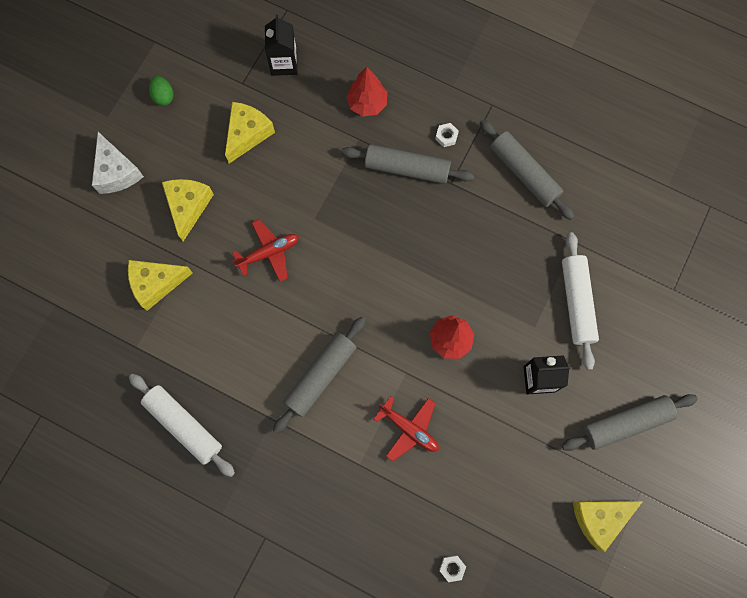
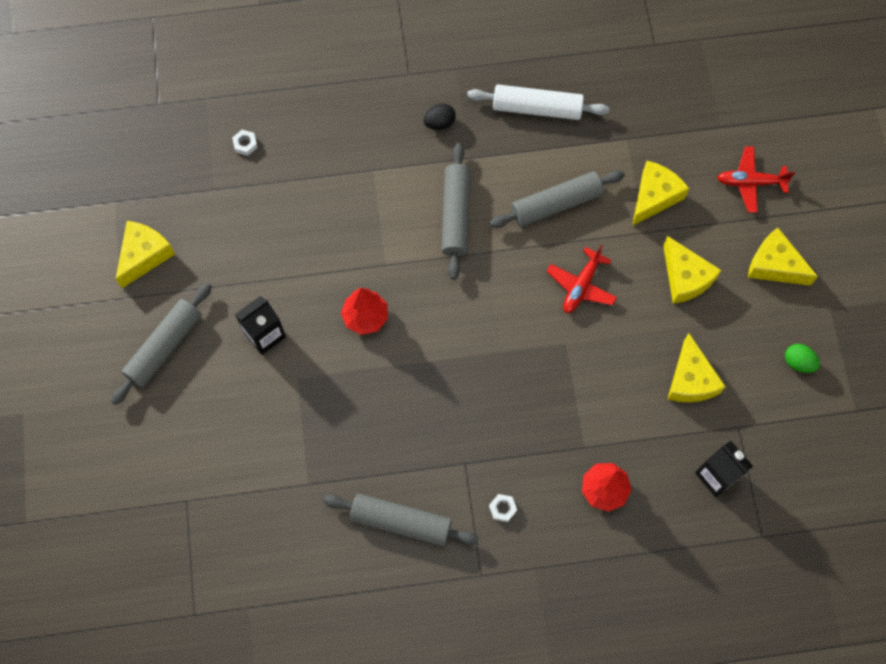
camera: 145 degrees right, 5 degrees down
(116, 172) = (774, 265): white cheese -> yellow cheese
(273, 469) = (439, 123): none -> black egg
(407, 168) = (517, 449): grey rolling pin -> grey rolling pin (556, 204)
(409, 429) = (351, 222): red plane -> red plane (750, 182)
(576, 302) = (271, 426): white rolling pin -> none

